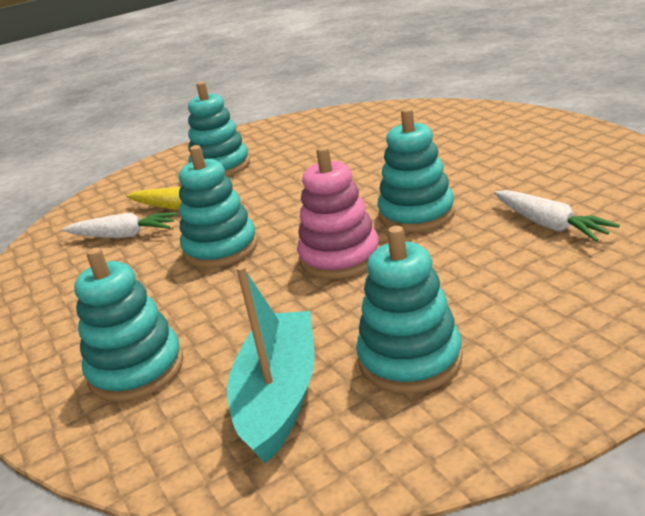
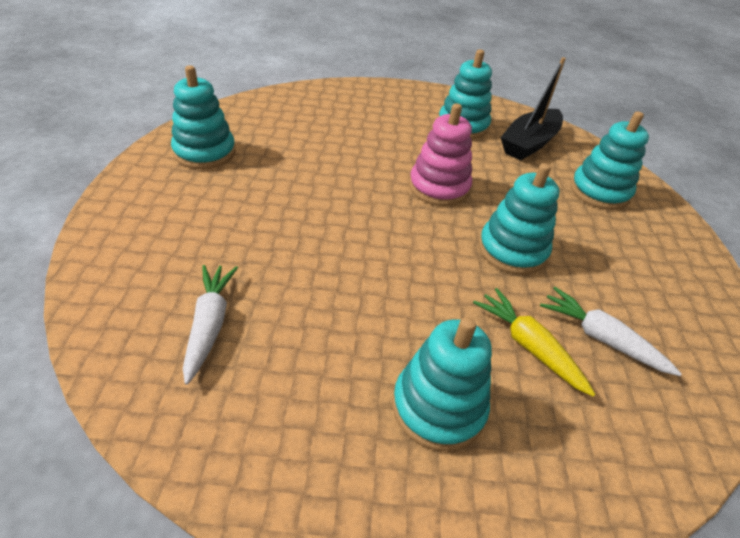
camera: 155 degrees left, 15 degrees up
(279, 396) = (529, 143): turquoise boat -> black boat
(416, 214) = (356, 186): turquoise stacking toy -> turquoise stacking toy (205, 153)
(549, 225) = (312, 135): white carrot -> white carrot (209, 324)

